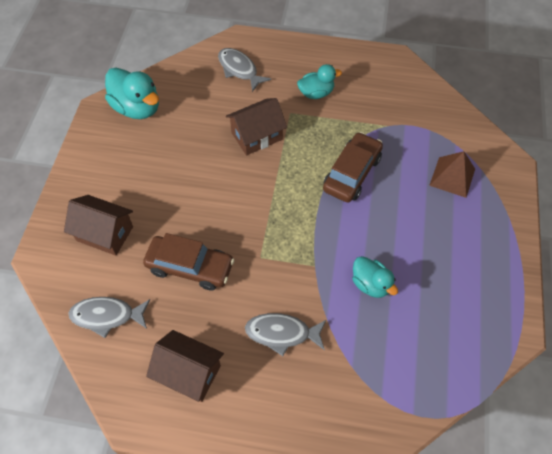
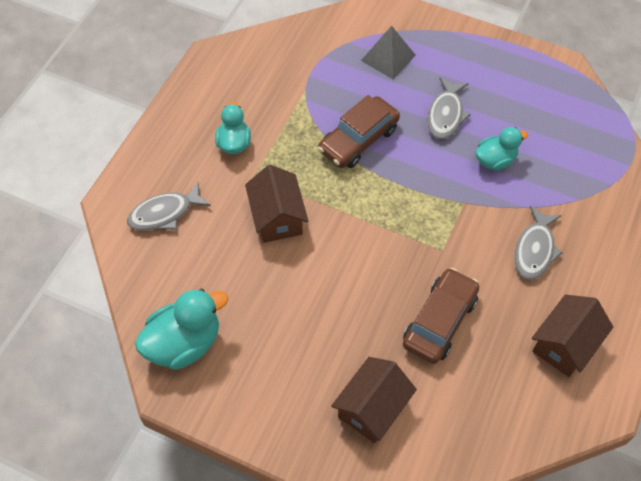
camera: 75 degrees left, 0 degrees up
(107, 316) = (484, 419): grey fish -> grey fish (445, 114)
(352, 173) = (358, 140): brown car -> brown car turned 90 degrees counterclockwise
(452, 177) = (388, 57): brown pyramid -> grey pyramid

